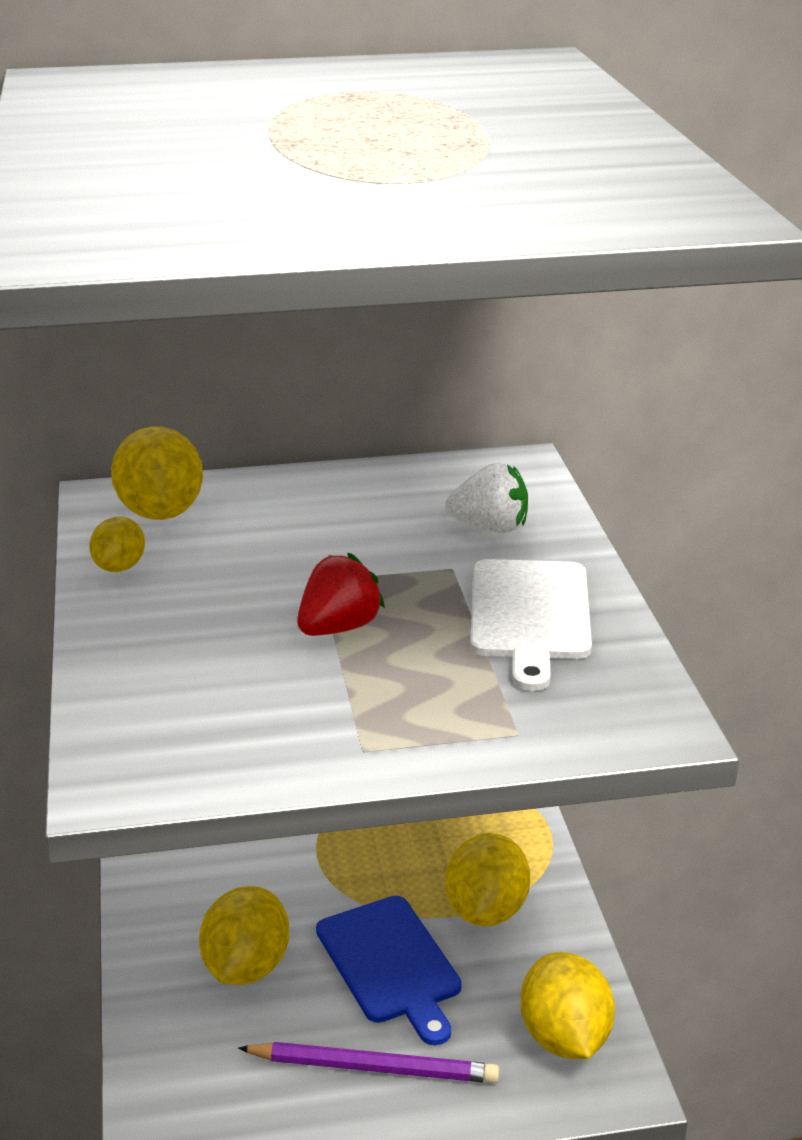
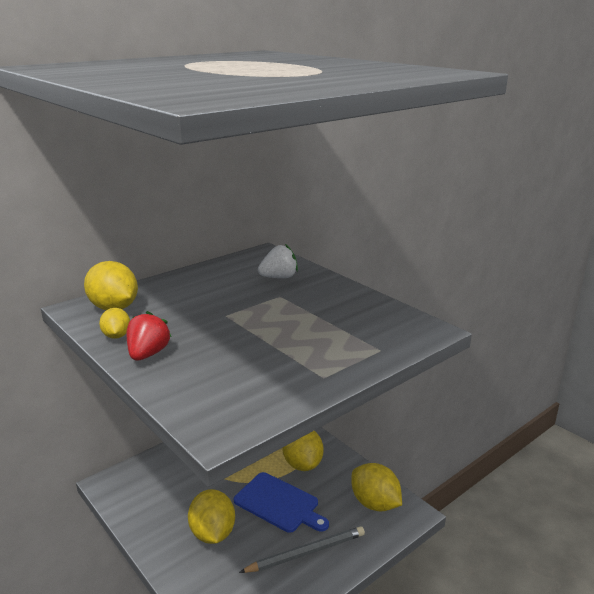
camera: 30 degrees left, 5 degrees down
(339, 628) = (256, 332): red strawberry -> red strawberry (148, 354)
(373, 1067) = (306, 552): purple pencil -> grey pencil
(529, 615) = (333, 305): white cutting board -> none

